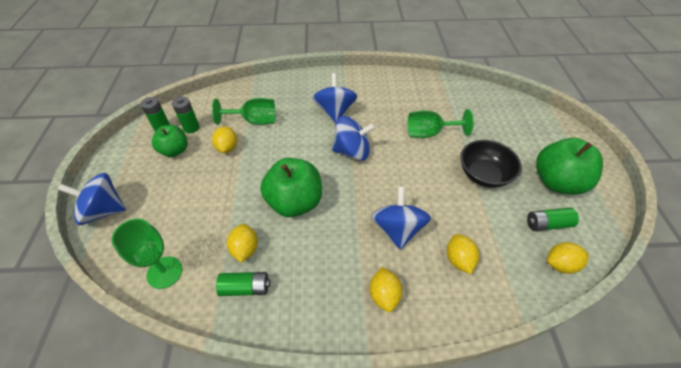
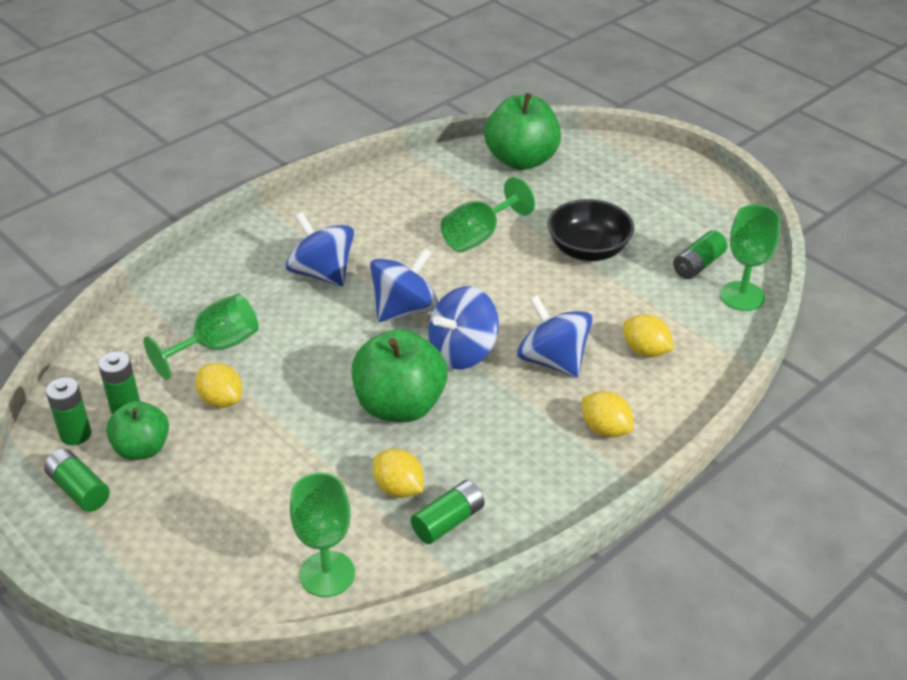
camera: 40 degrees left, 10 degrees down
(104, 211) = (138, 575): blue spinning top -> blue spinning top (463, 352)
(134, 154) = (79, 490): none -> green battery
(557, 182) = (670, 216): green apple -> green apple (521, 160)
(560, 264) = (742, 296): yellow lemon -> green goblet

